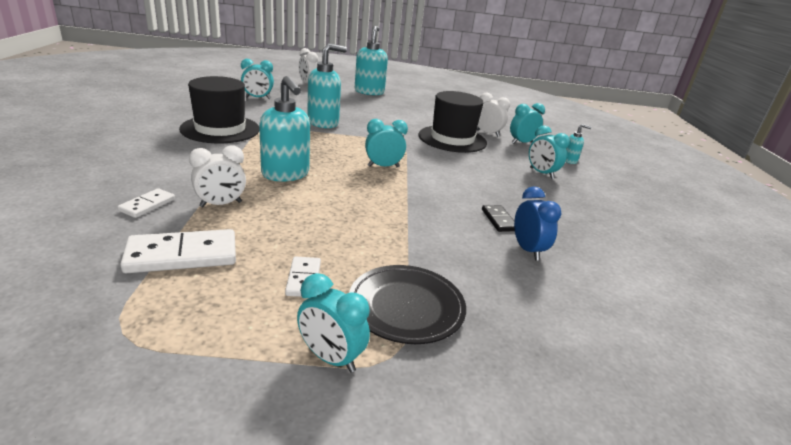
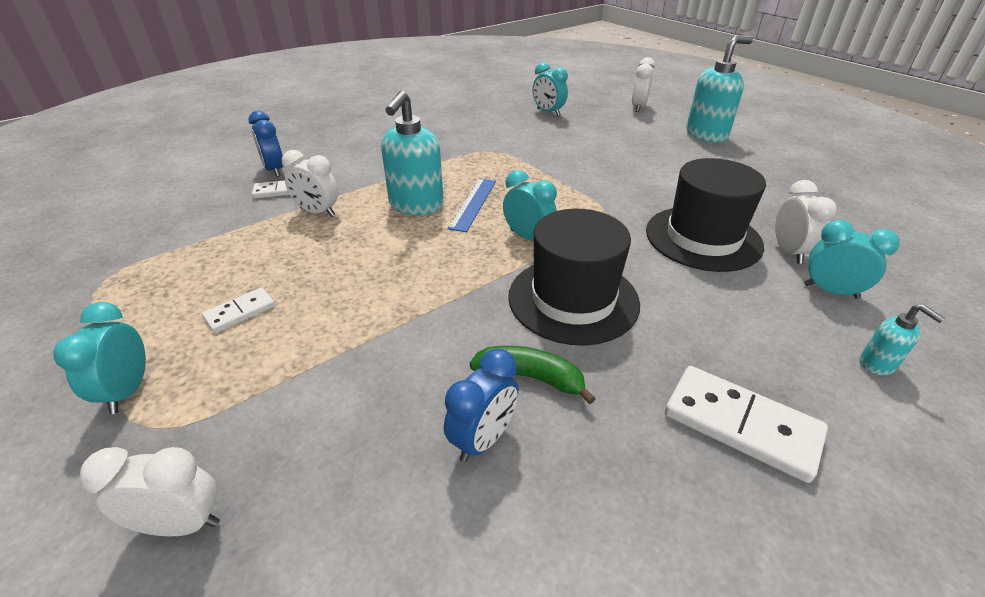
camera: 55 degrees right, 10 degrees up
(105, 193) = (275, 170): none -> blue clock
(182, 255) = (221, 243): white domino -> white domino (741, 425)
(220, 129) = (450, 138): black hat -> black hat (573, 299)
(319, 161) = (473, 204): none -> blue ruler
(323, 123) = (564, 160): turquoise soap dispenser -> none
(406, 307) = (245, 396): black plate -> none
(499, 220) = (530, 377): black domino -> green banana
(499, 367) = (181, 524): none -> white clock
(541, 173) = (757, 355): turquoise clock -> none

